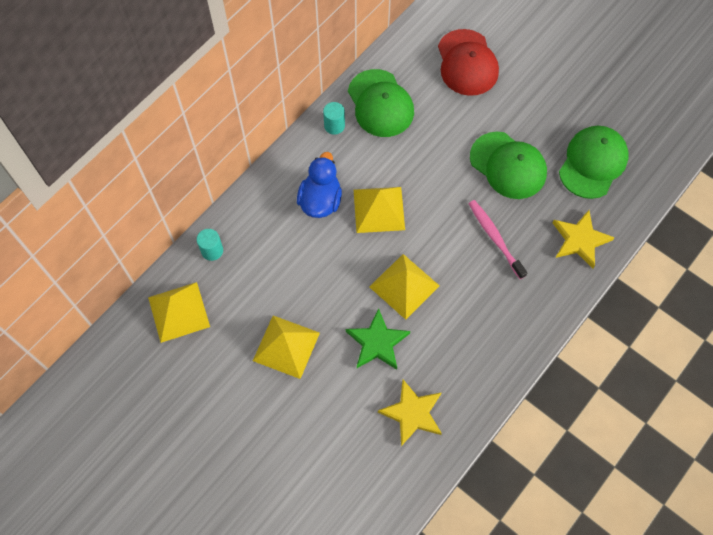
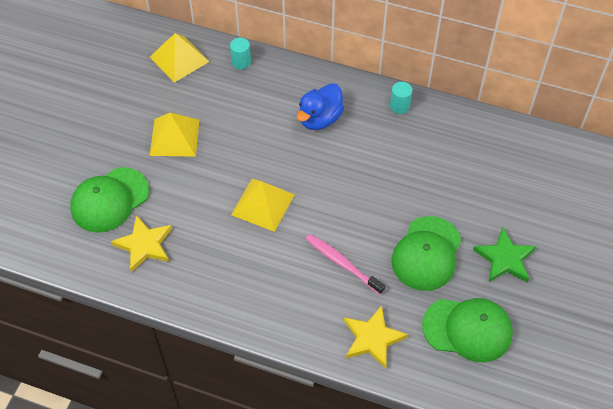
camera: 70 degrees right, 10 degrees down
(320, 201) = (320, 119): blue duck -> blue duck turned 135 degrees clockwise
(377, 342) = (201, 200): green star -> green star (505, 258)
(379, 209) = (330, 163): yellow pyramid -> none
(380, 103) = (441, 133): green cap -> green cap (110, 200)
(467, 63) = (525, 188): red cap -> none
(495, 238) = (342, 263): pink toothbrush -> pink toothbrush turned 90 degrees counterclockwise

